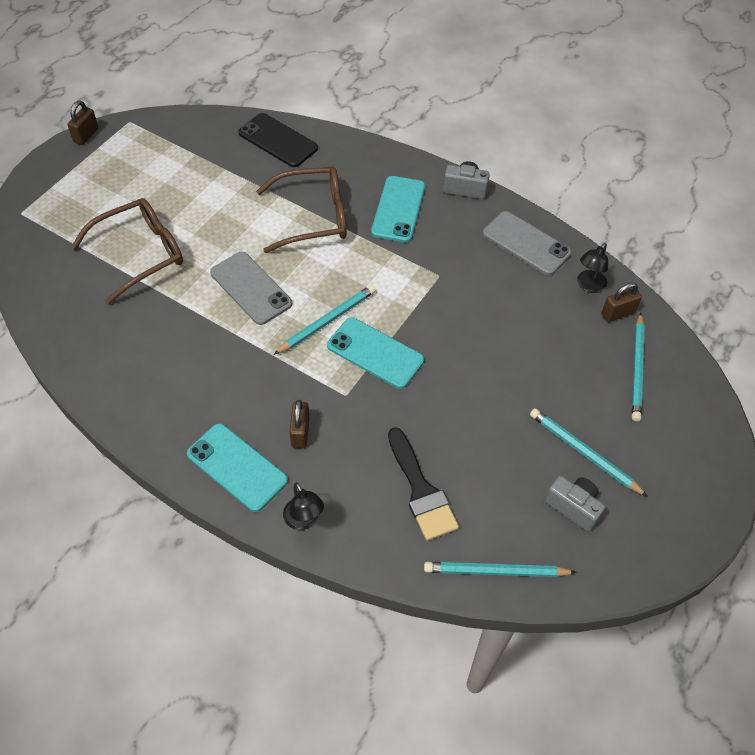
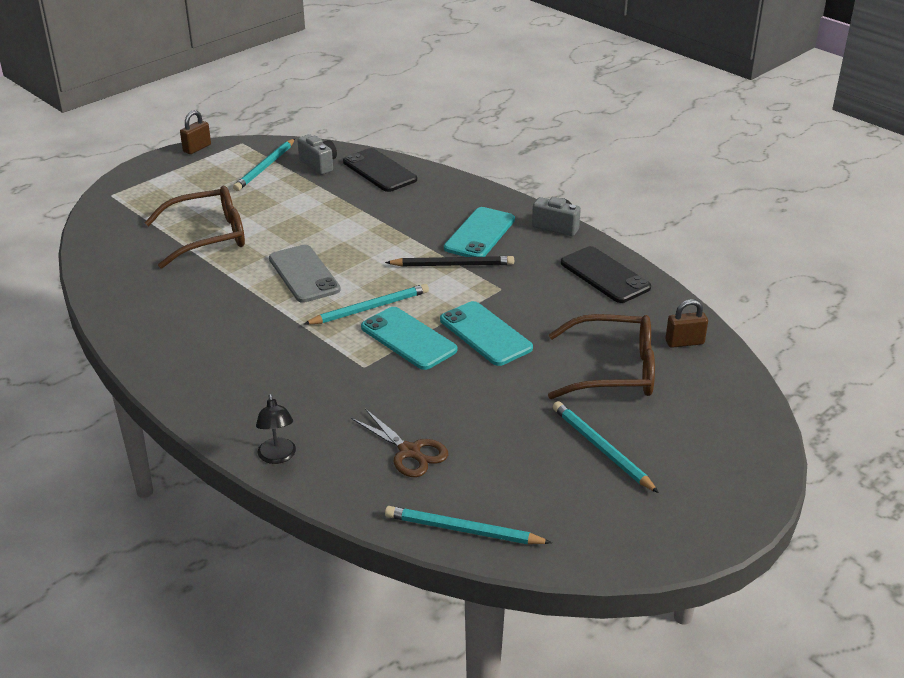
camera: 15 degrees right, 20 degrees down
(237, 467) = (229, 405): turquoise phone -> turquoise phone (485, 334)
(300, 433) = (304, 388): brown padlock -> none
(312, 217) = (389, 230): brown glasses -> brown glasses (612, 370)
(386, 253) = (452, 265): none -> black pencil
(421, 490) = (410, 452): black brush -> brown scissors
(526, 243) = (605, 275): grey phone -> black phone
(573, 507) = (572, 491): grey camera -> grey camera (319, 164)
(588, 286) = (660, 316): black lamp -> none
(637, 369) = (689, 389): turquoise pencil -> turquoise pencil (265, 167)

